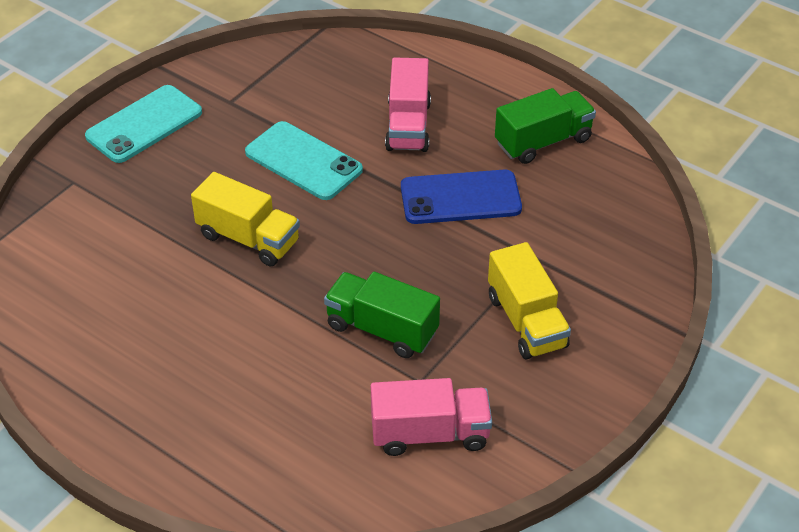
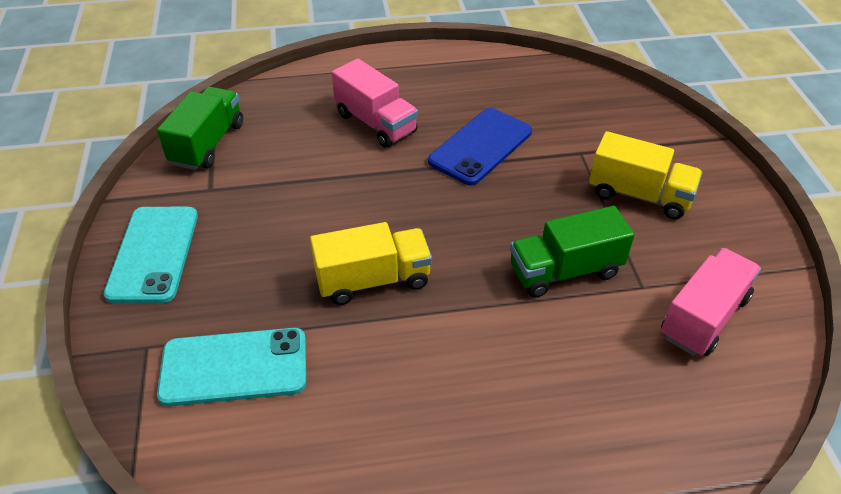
camera: 45 degrees left, 0 degrees up
(303, 161) = (334, 195): turquoise phone -> turquoise phone (234, 367)
(543, 142) = (478, 80): green truck -> green truck (208, 144)

